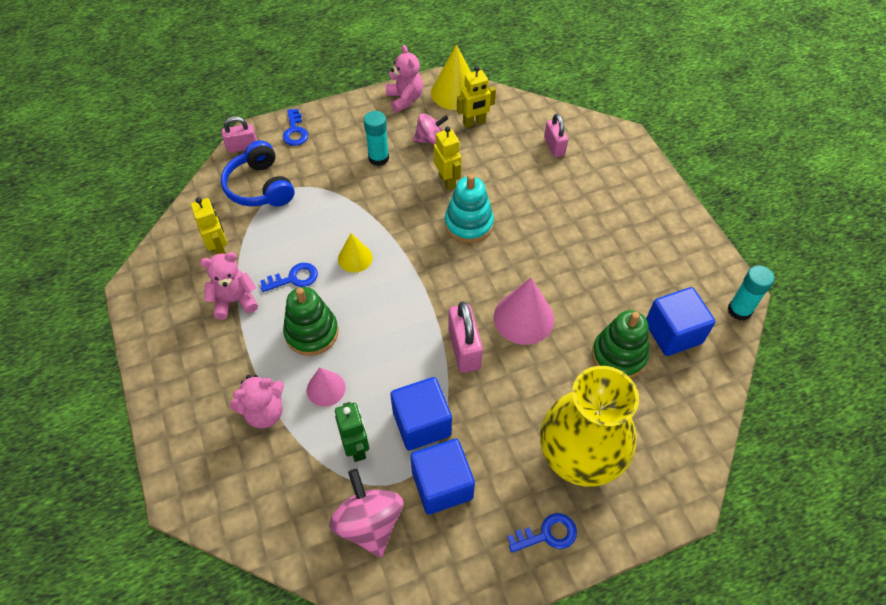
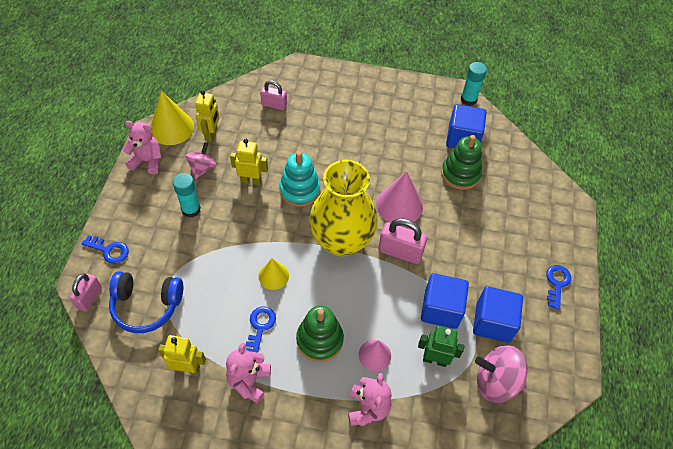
camera: 60 degrees left, 0 degrees up
(579, 458) = (516, 237): yellow vase -> yellow vase (341, 240)

